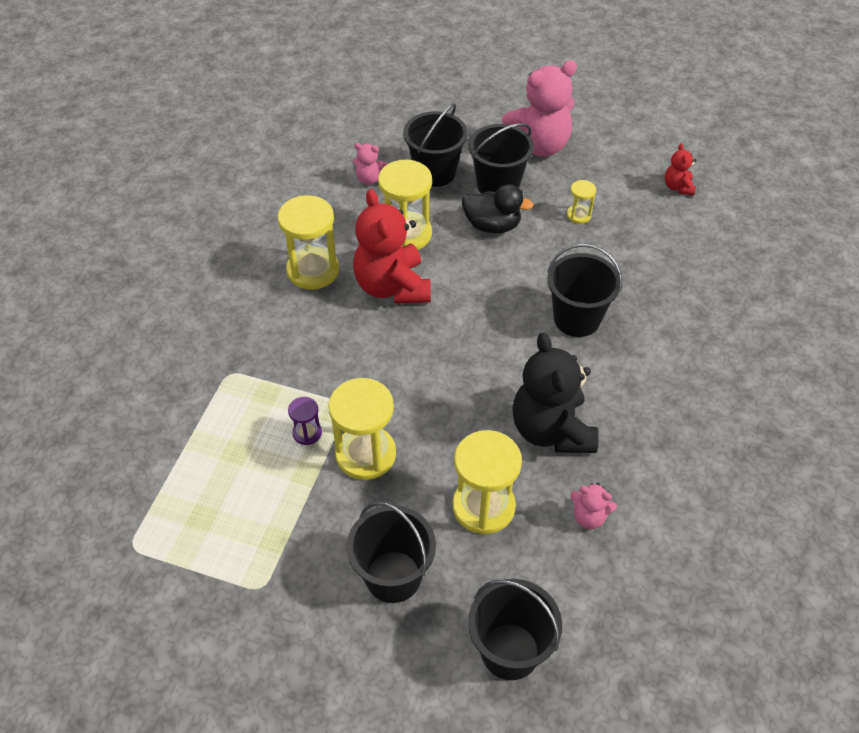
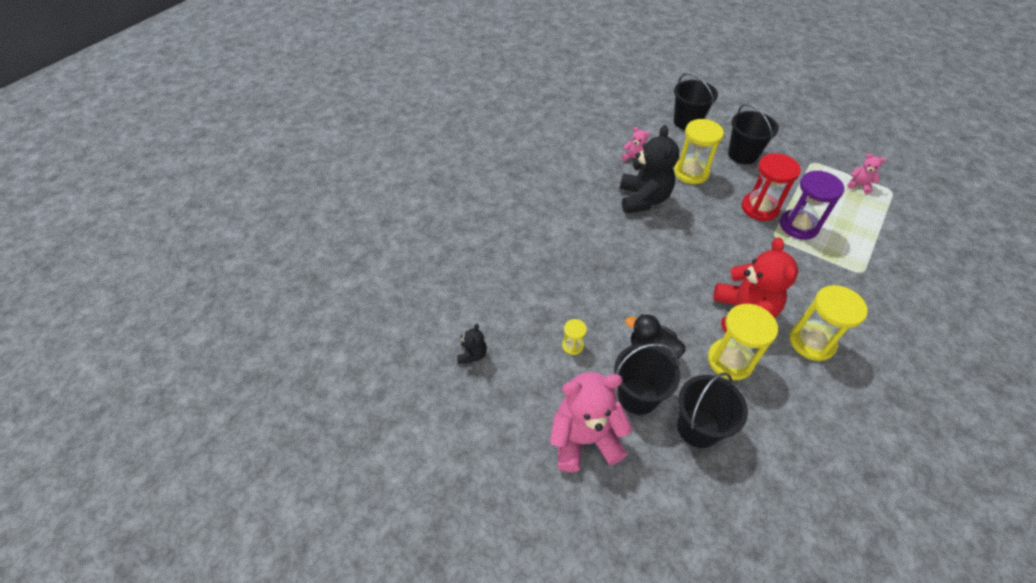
camera: 165 degrees left, 0 degrees up
(307, 433) = (798, 226): purple hourglass -> purple hourglass, size x2.04
(365, 454) = (759, 208): yellow hourglass -> red hourglass
(369, 179) = (766, 435): pink teddy bear -> pink teddy bear (859, 185)
(577, 318) = (605, 260): black bucket -> none
(678, 187) = (472, 355): red teddy bear -> black teddy bear

